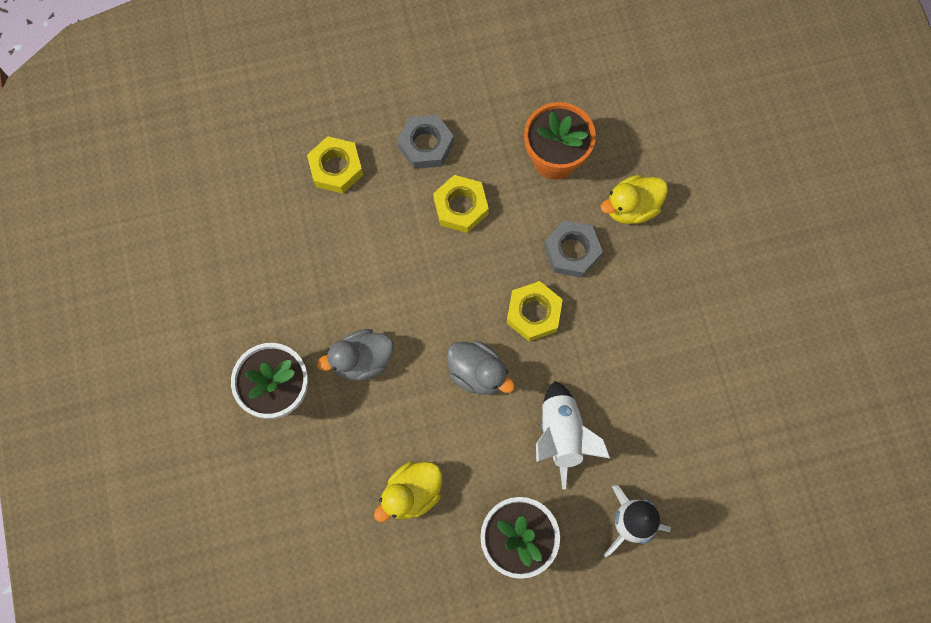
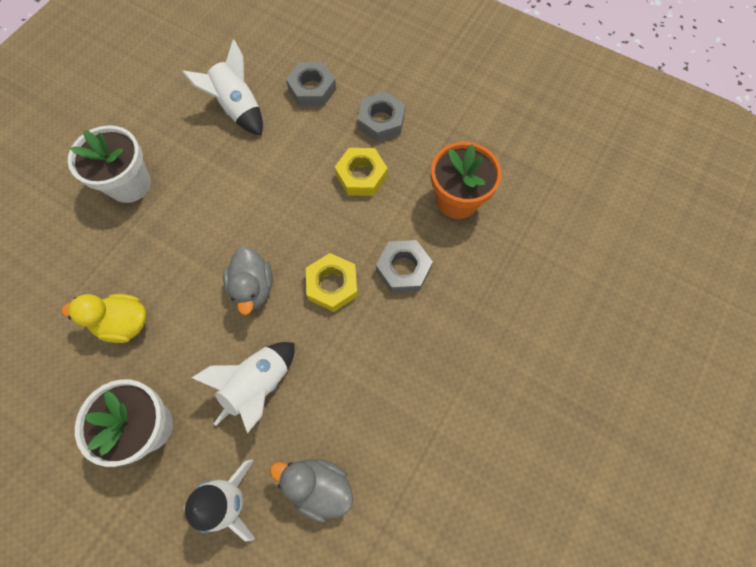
camera: 45 degrees right, 5 degrees down
(292, 243) = (238, 108): none -> white rocket
(336, 168) = (312, 89): yellow nut -> grey nut
(362, 360) = (195, 211): grey duck -> grey duck (319, 486)
(631, 207) = (477, 278): yellow duck -> none

